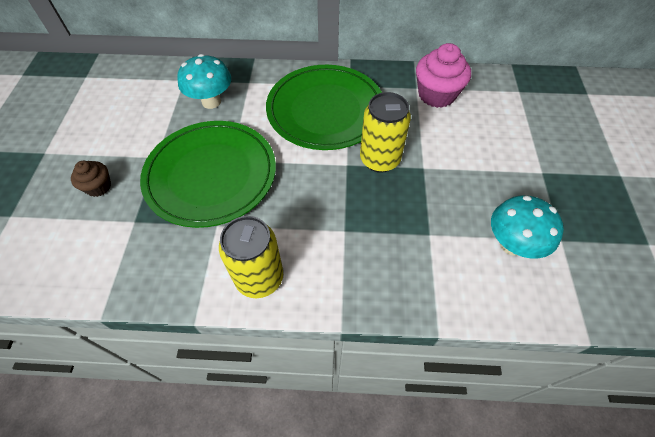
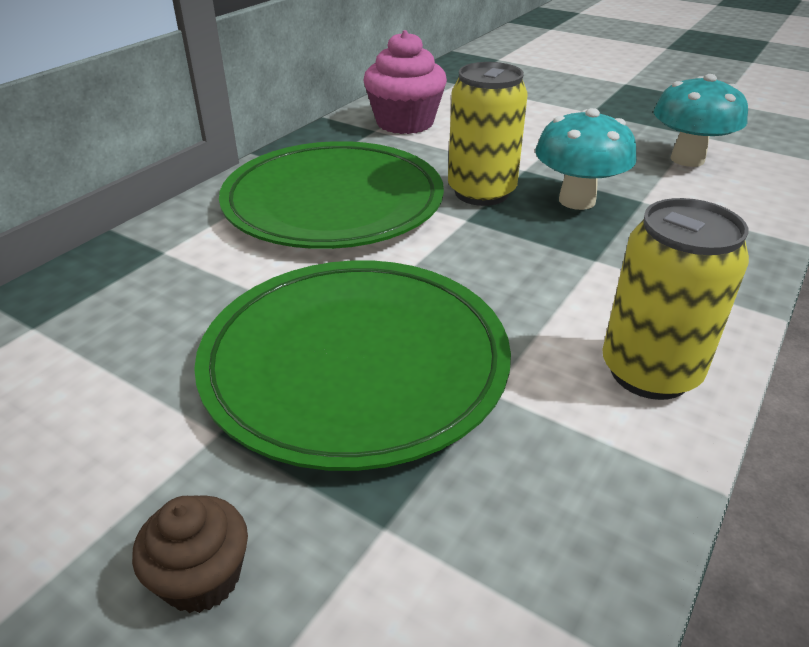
camera: 60 degrees left, 20 degrees down
(211, 102) = (153, 308): turquoise mushroom -> turquoise mushroom (577, 200)

